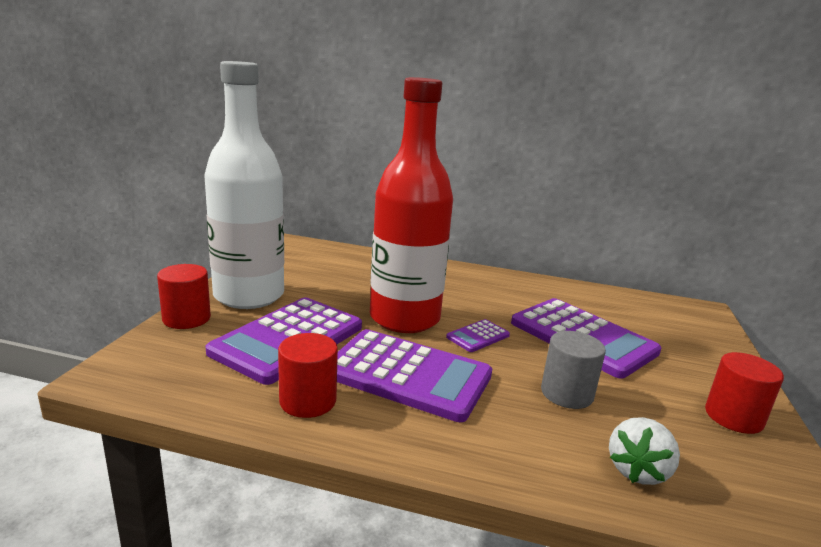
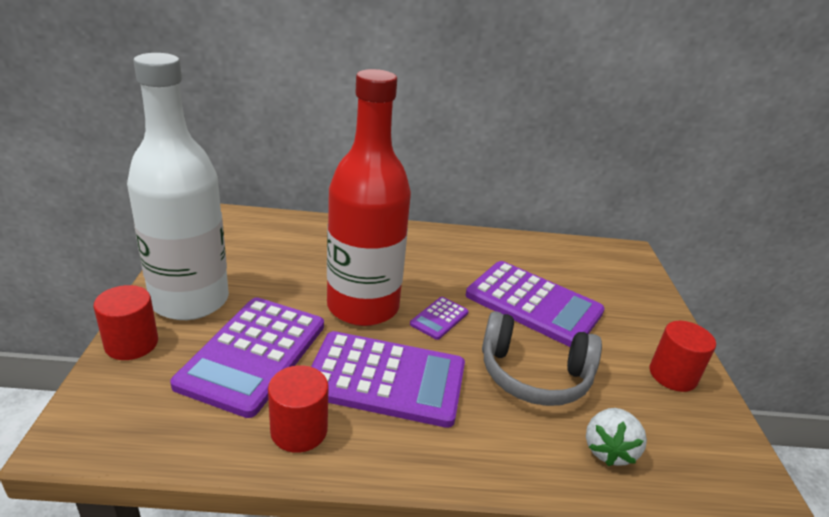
camera: 15 degrees left, 10 degrees up
(566, 393) = (534, 375): grey cylinder -> grey headphones

